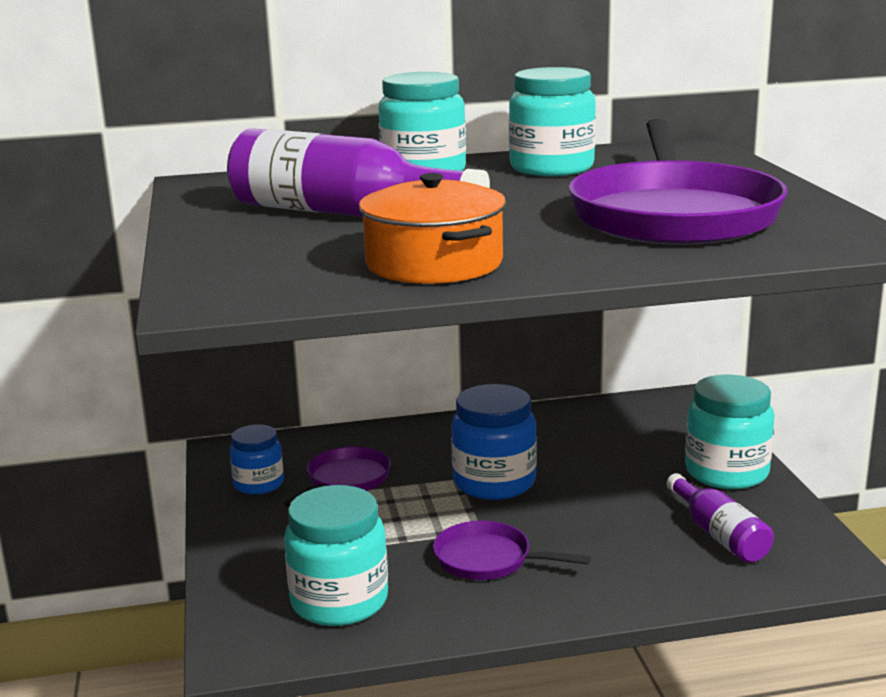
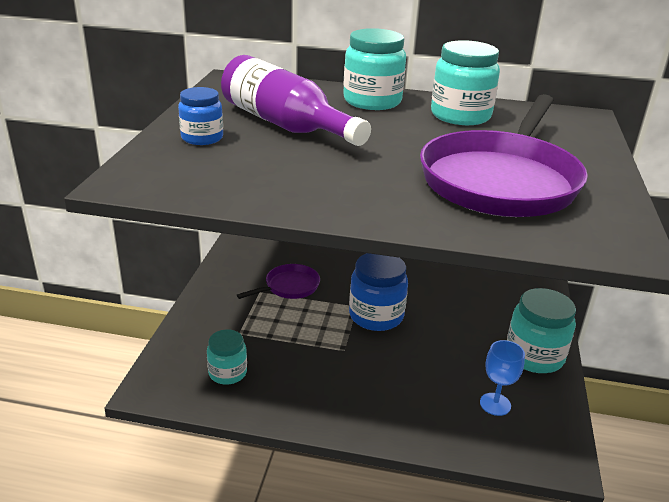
camera: 20 degrees right, 10 degrees up
(258, 484) = (239, 274): blue jar -> blue jar (202, 138)
(339, 601) = (227, 373): turquoise jar -> turquoise jar, size x0.61
(434, 263) = (294, 185): orange pot -> none
(488, 559) = (333, 372): purple pan -> none
(719, 535) = (495, 404): purple bottle -> blue goblet

